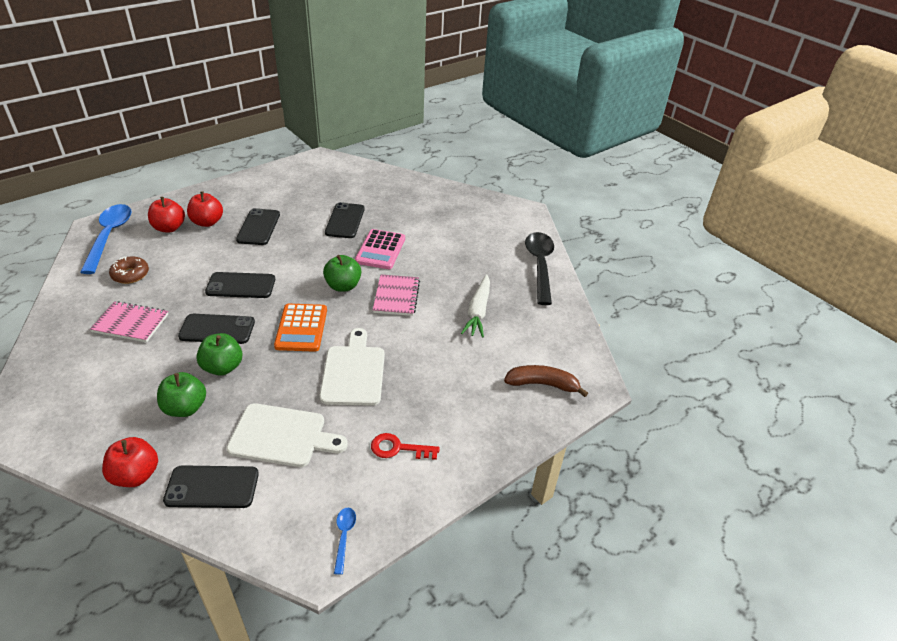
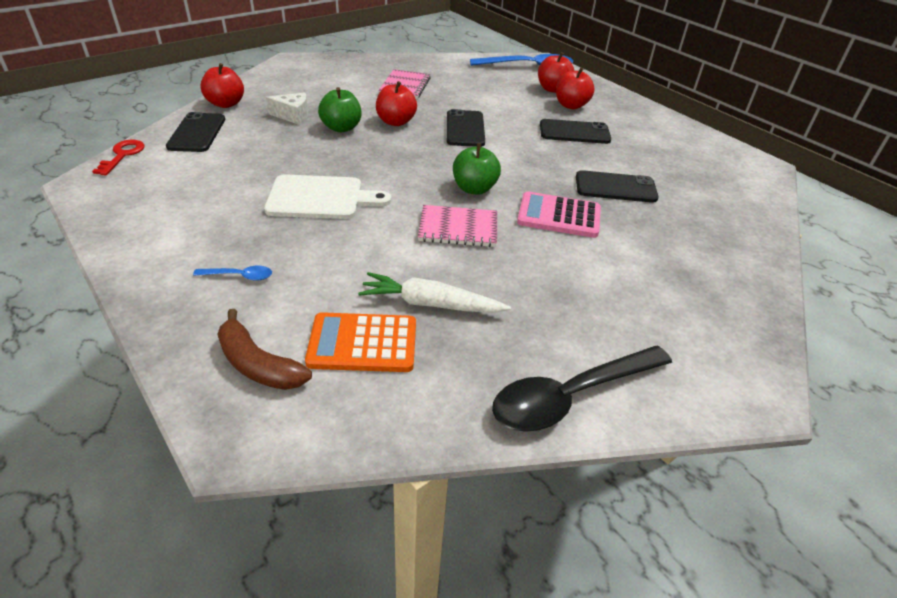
camera: 90 degrees right, 0 degrees up
(130, 275) = (473, 80): brown donut -> none
(185, 408) = (293, 116): green apple -> white cheese
(217, 329) = (396, 122): black phone -> red apple
(282, 436) = (241, 160): white cutting board -> none
(301, 328) = (396, 164): orange calculator -> orange calculator (363, 343)
(344, 536) = (102, 196): blue spoon -> blue spoon (239, 276)
(398, 448) = (194, 227): red key -> red key (122, 155)
(539, 265) = (571, 396): black spoon -> black spoon turned 150 degrees clockwise
(542, 384) = (258, 364): brown banana -> brown banana turned 120 degrees clockwise

